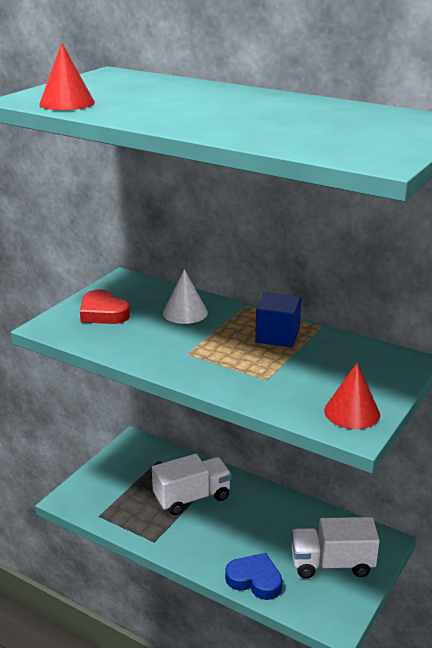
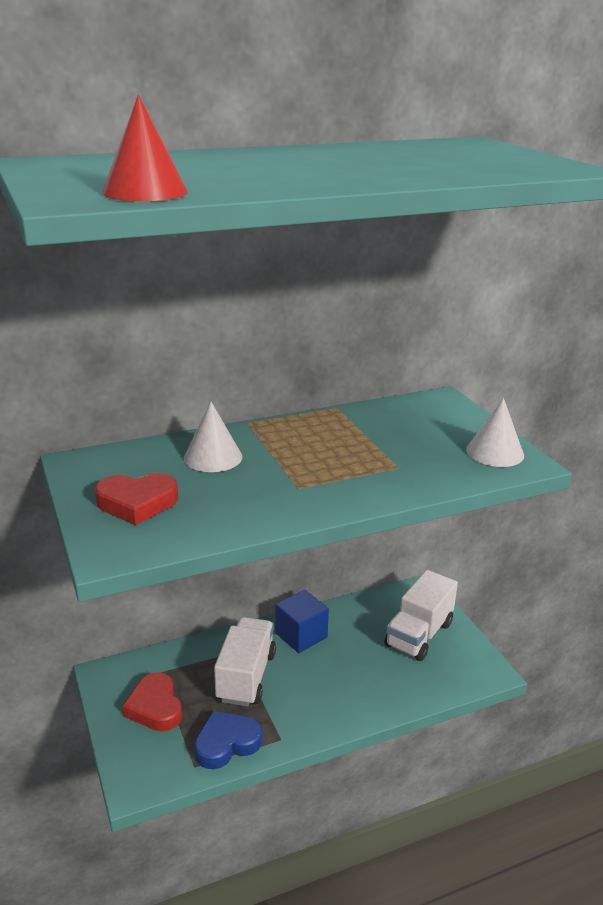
camera: 55 degrees left, 0 degrees up
(128, 474) = (155, 707): none -> red heart
(255, 580) = (398, 693): blue heart -> blue heart (226, 743)
(277, 336) = (327, 432): blue cube -> blue cube (301, 635)
(352, 412) = (495, 452): red cone -> white cone

